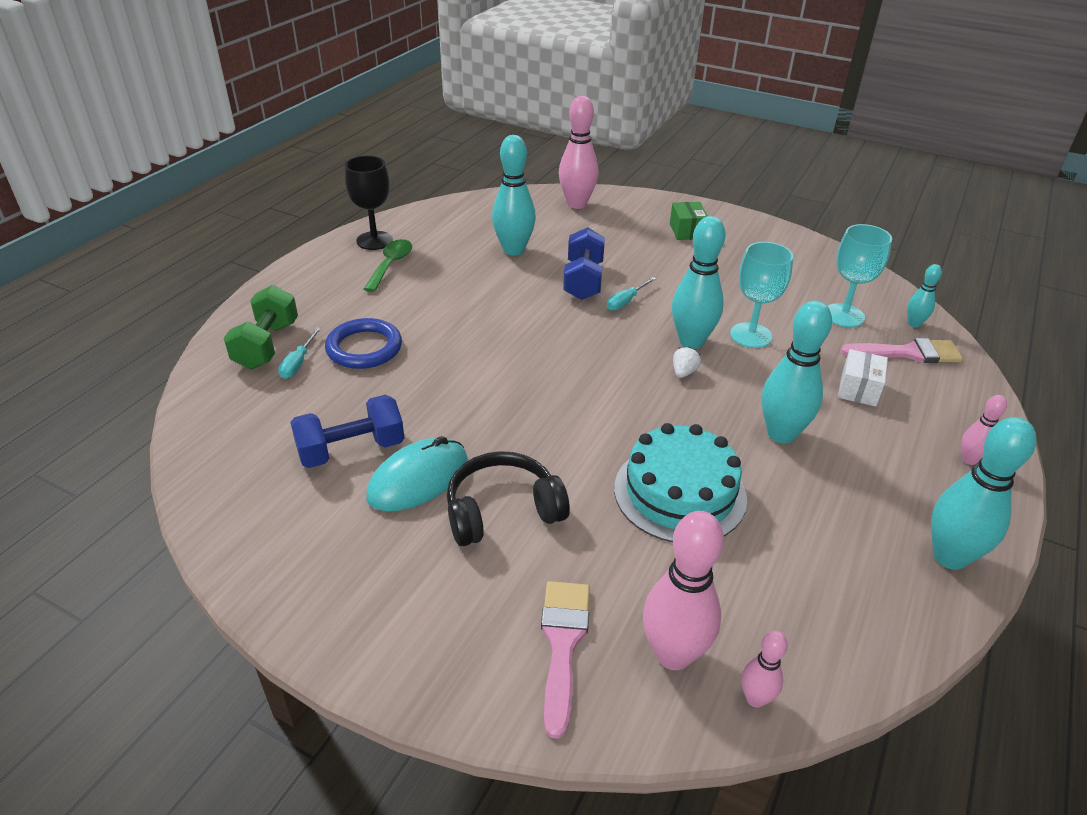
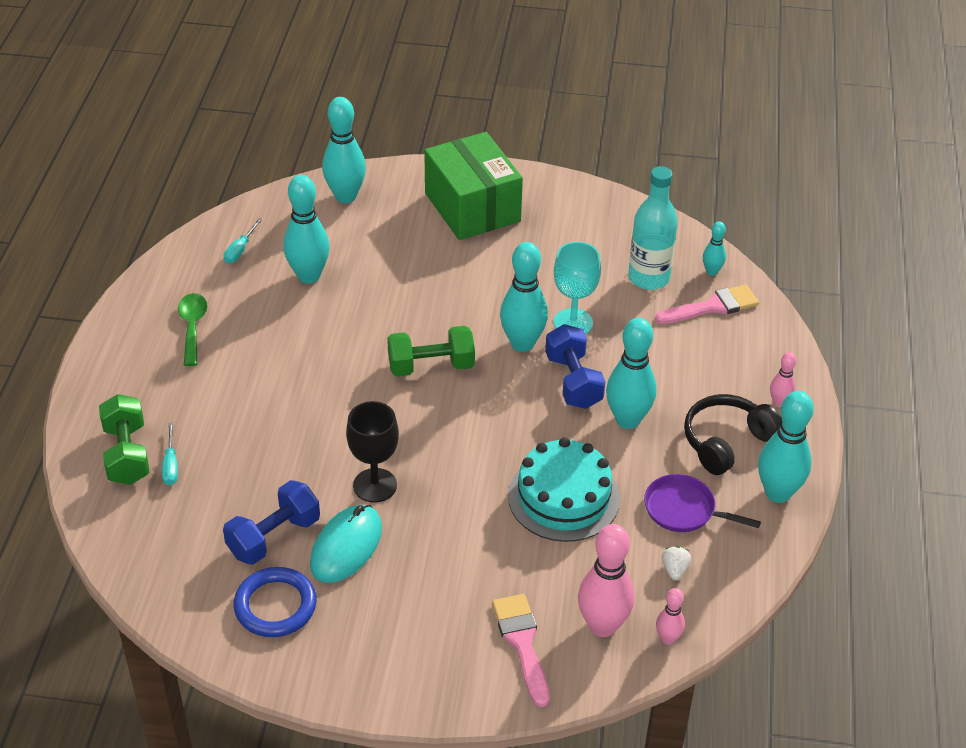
camera: 20 degrees left, 5 degrees up
(364, 348) = (224, 432): blue ring -> blue ring (275, 606)
(374, 240) = (157, 300): black goblet -> black goblet (375, 485)
(502, 511) = (429, 554): black headphones -> black headphones (726, 441)
(577, 204) = (345, 196): pink bowling pin -> turquoise bowling pin
(583, 281) = (395, 298): blue dumbbell -> blue dumbbell (573, 381)
(590, 340) = (431, 366): none -> green dumbbell
(626, 302) = (446, 313): turquoise screwdriver -> turquoise screwdriver (240, 250)
(684, 372) = (527, 379): white strawberry -> white strawberry (674, 570)
(687, 231) = (472, 207): green box -> green box, size x2.26
(821, 544) = (684, 510): none -> purple pan
(843, 315) = (648, 278): turquoise goblet -> turquoise bottle
(858, 389) = (679, 357): white box -> none

